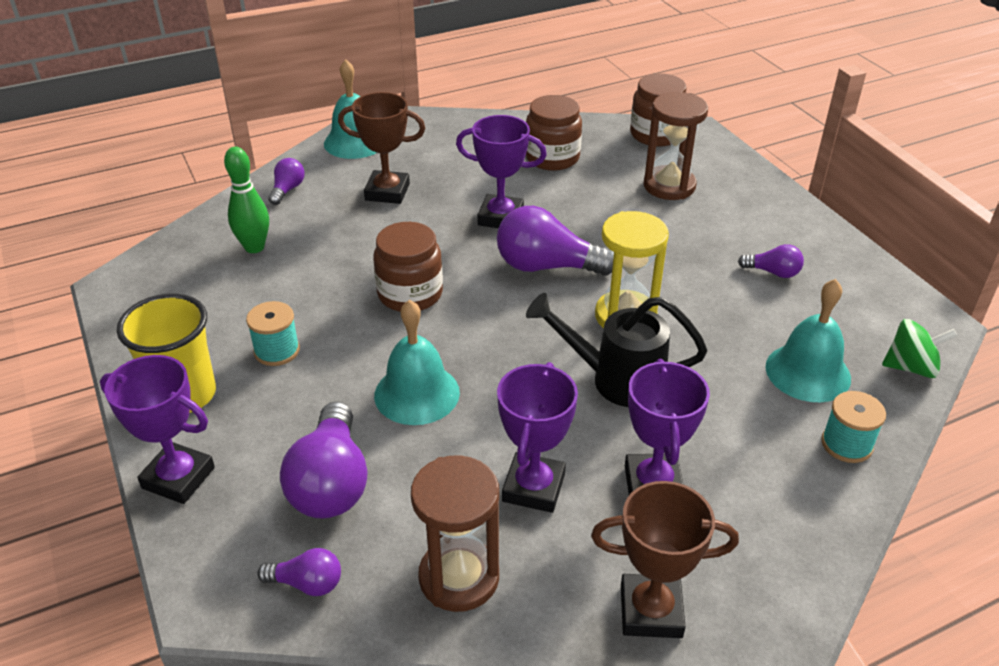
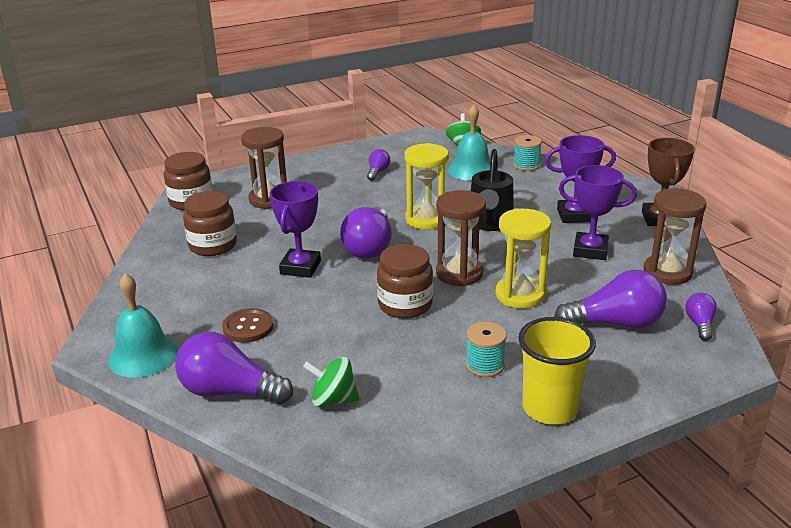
camera: 90 degrees left, 10 degrees down
(178, 478) = (639, 394): purple trophy -> none
(254, 247) = (333, 400): green bowling pin -> green spinning top
(287, 190) = (229, 391): purple light bulb -> purple light bulb, size x1.96
(387, 192) = (248, 327): brown trophy -> brown button
(417, 393) = (520, 295): turquoise bell -> yellow hourglass
(476, 341) = (459, 273): none -> brown hourglass

